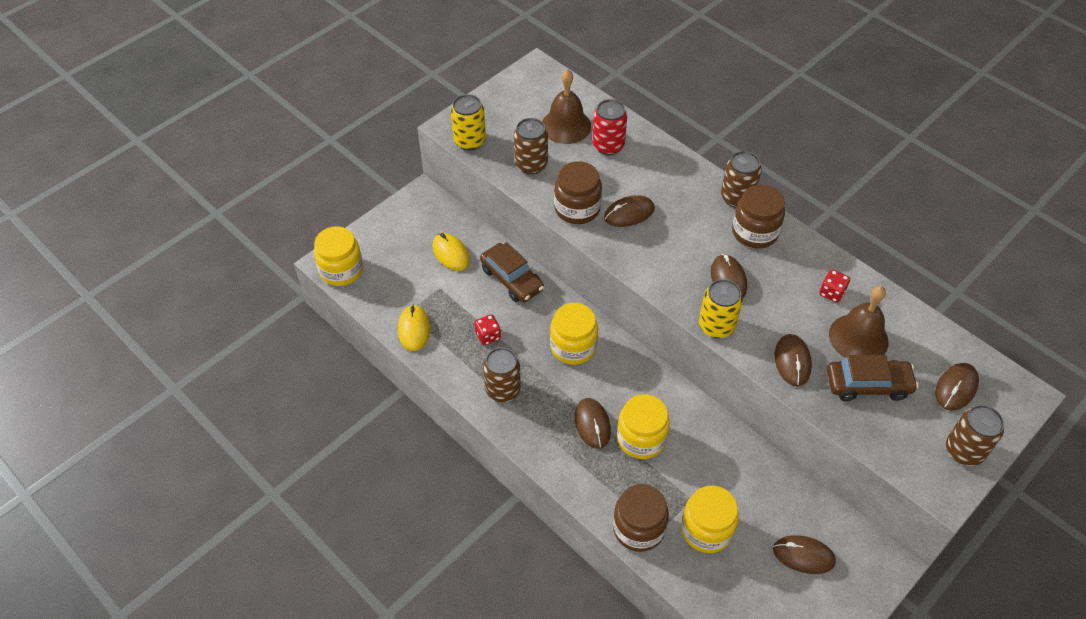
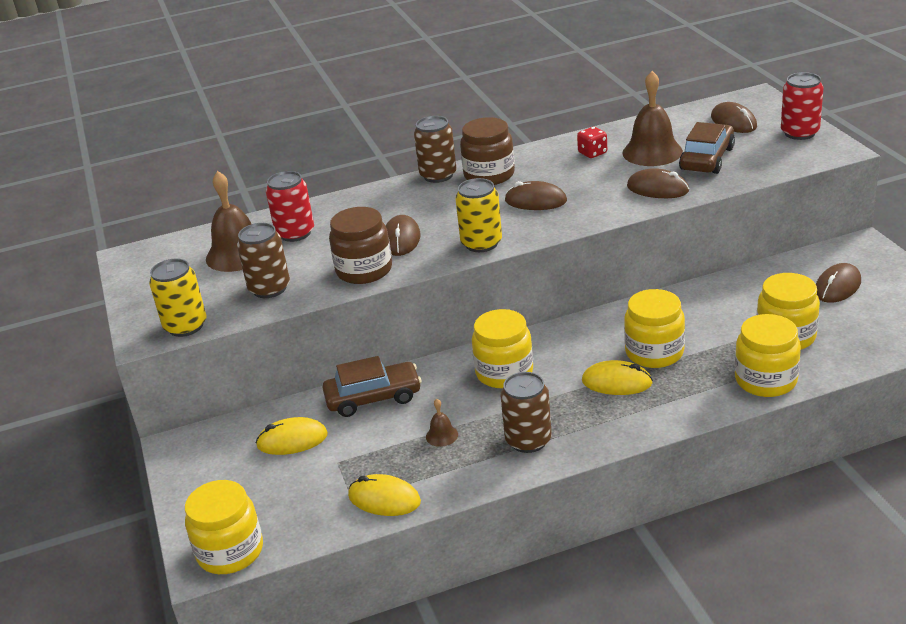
camera: 60 degrees left, 20 degrees down
(488, 336) = (442, 435): red dice -> brown bell
(592, 424) = (617, 382): brown mouse -> yellow mouse
(638, 528) = (765, 380): brown jar -> yellow jar
(716, 326) = (588, 219): yellow can -> yellow can (481, 243)
(964, 451) = (799, 133): brown can -> red can

